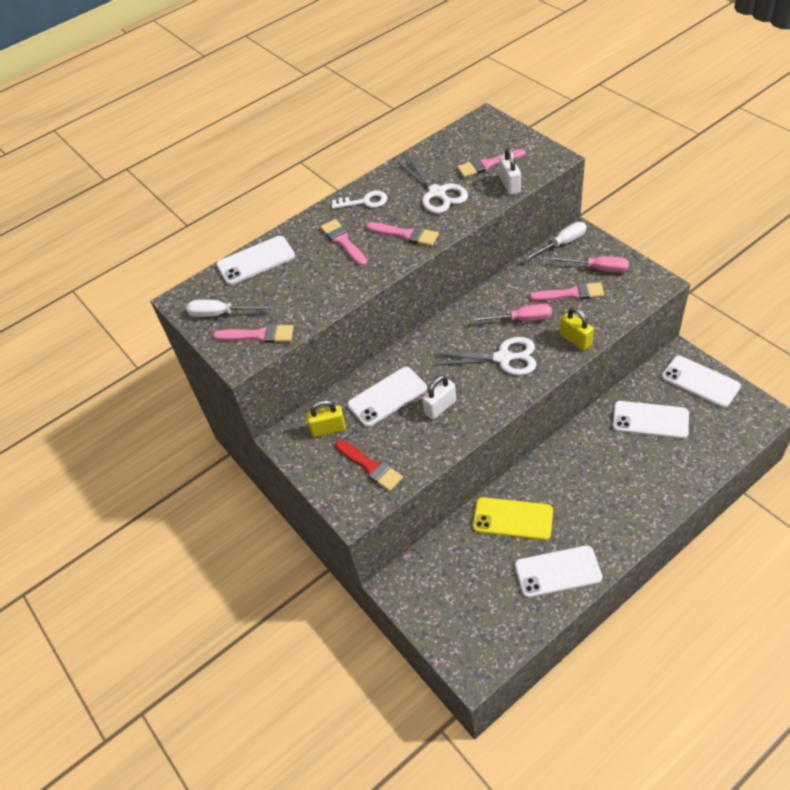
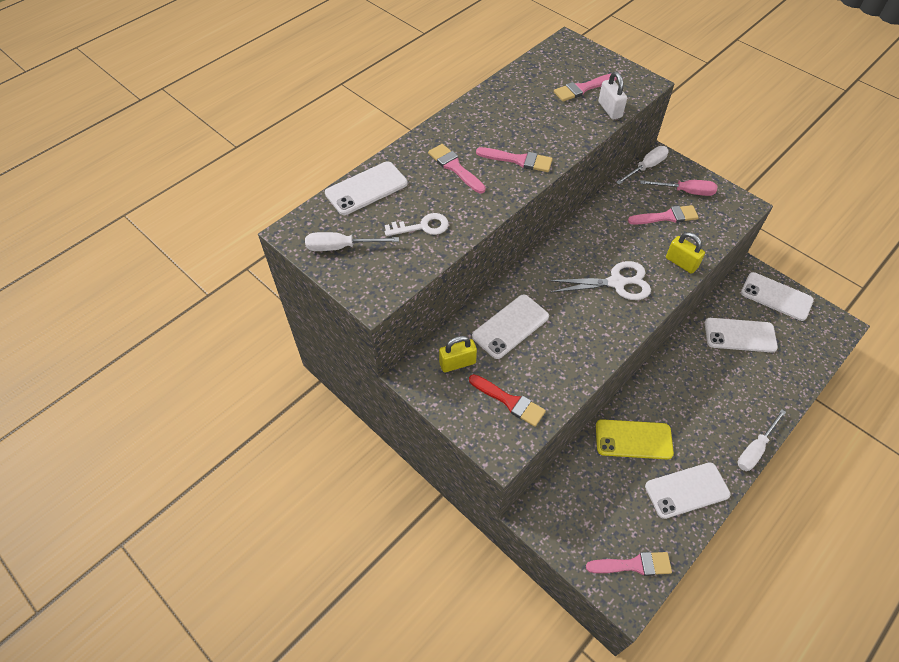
camera: 15 degrees left, 5 degrees up
(259, 335) = (388, 270): pink brush -> pink brush (633, 565)
(364, 202) = (467, 125): white key -> white key (422, 227)
(437, 193) = (539, 117): white scissors -> none
(440, 407) = (566, 335): white padlock -> none
(521, 319) = (624, 243): pink screwdriver -> none
(640, 535) = (755, 449): none -> white screwdriver

